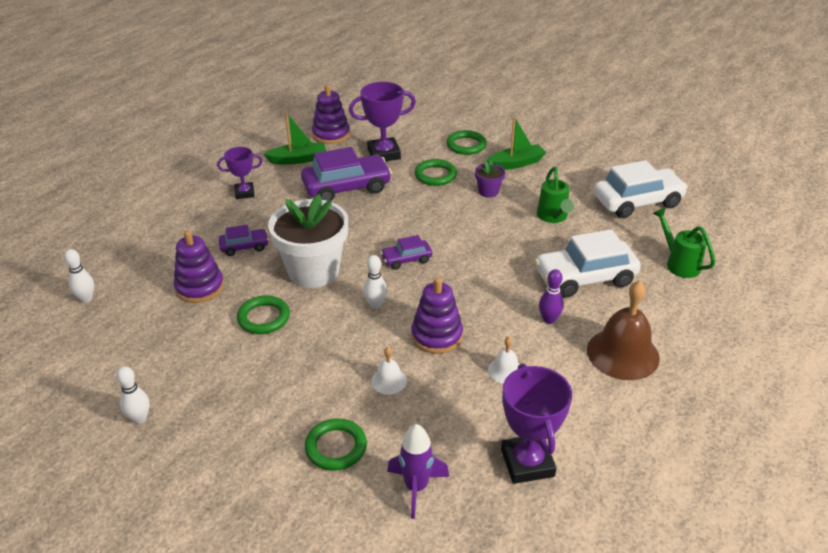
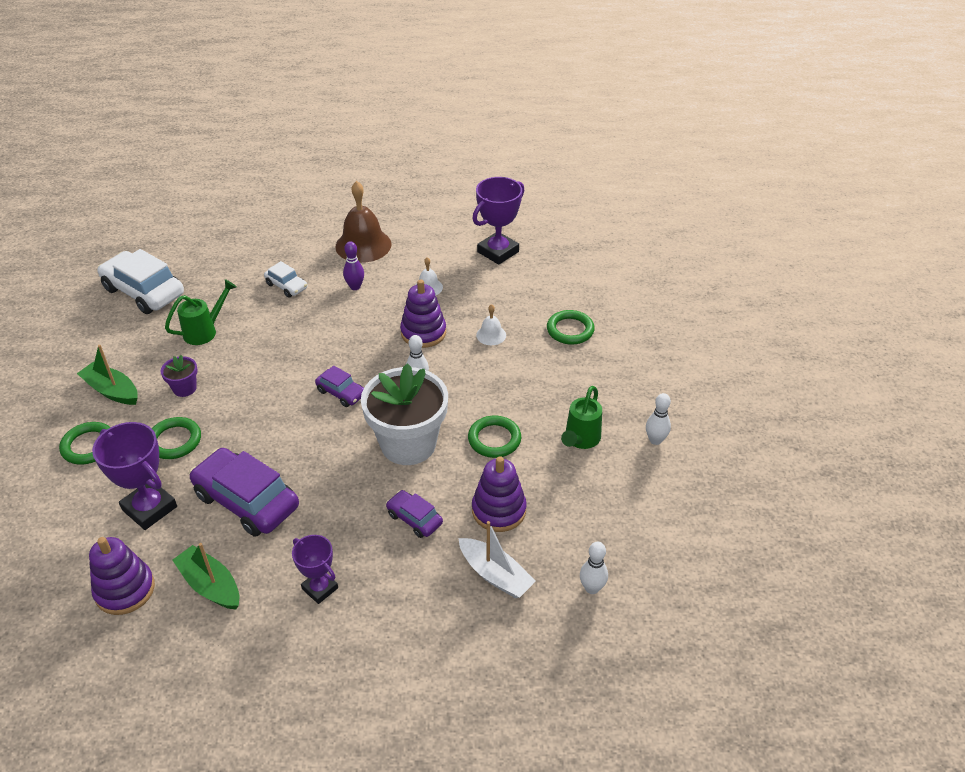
camera: 125 degrees left, 5 degrees up
(156, 261) = (495, 575): none -> white boat
(416, 487) = (561, 284): purple rocket -> none
(585, 278) = (286, 286): white car -> white car, size x0.51
(678, 263) = (230, 248): green watering can -> green watering can (580, 440)

